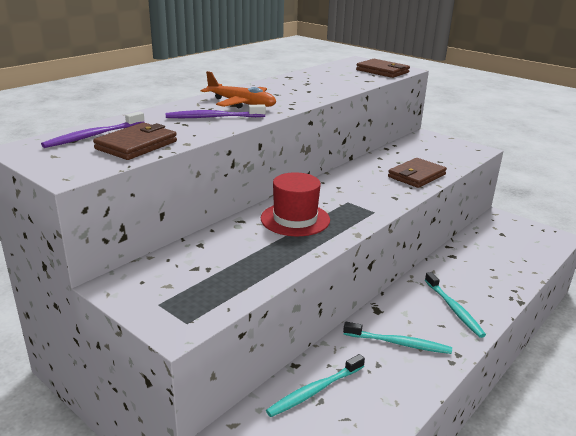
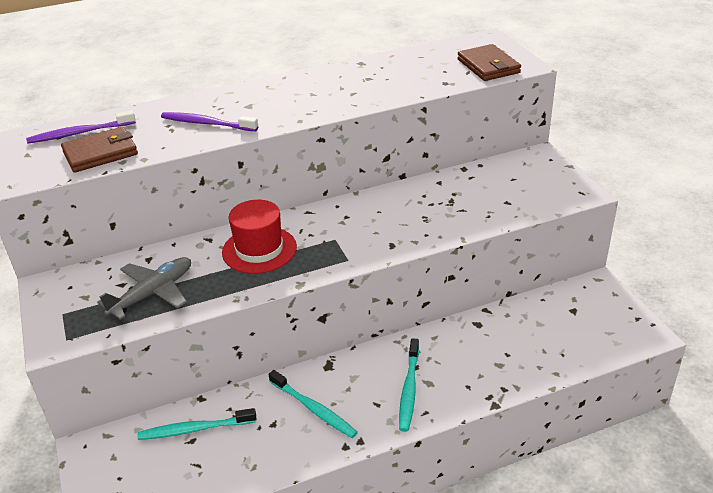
camera: 30 degrees right, 10 degrees up
(235, 268) = (152, 294): none -> grey plane
(241, 103) = (257, 105): orange plane -> none
(416, 176) = (452, 219): brown wallet -> none

